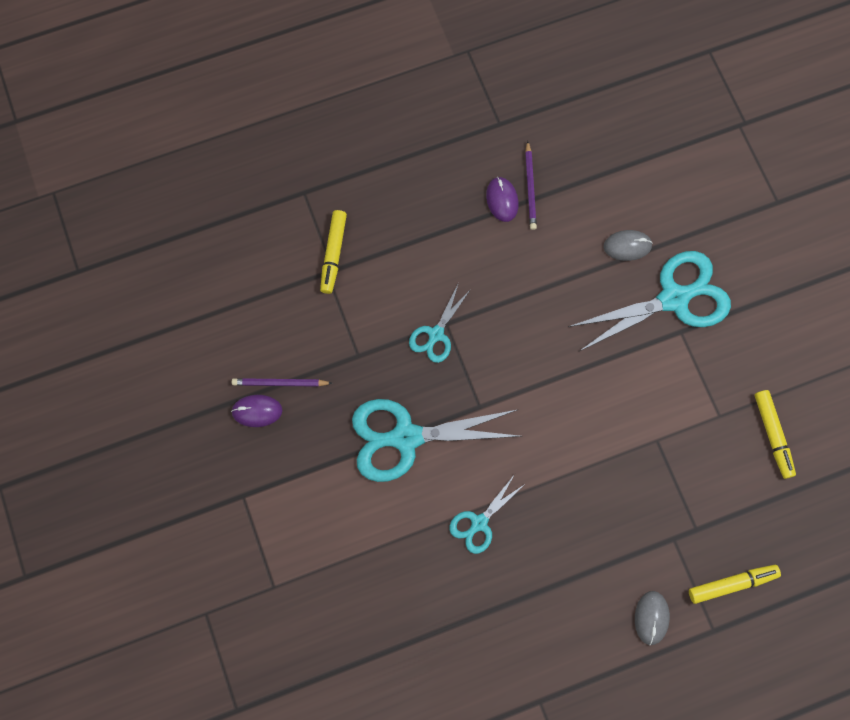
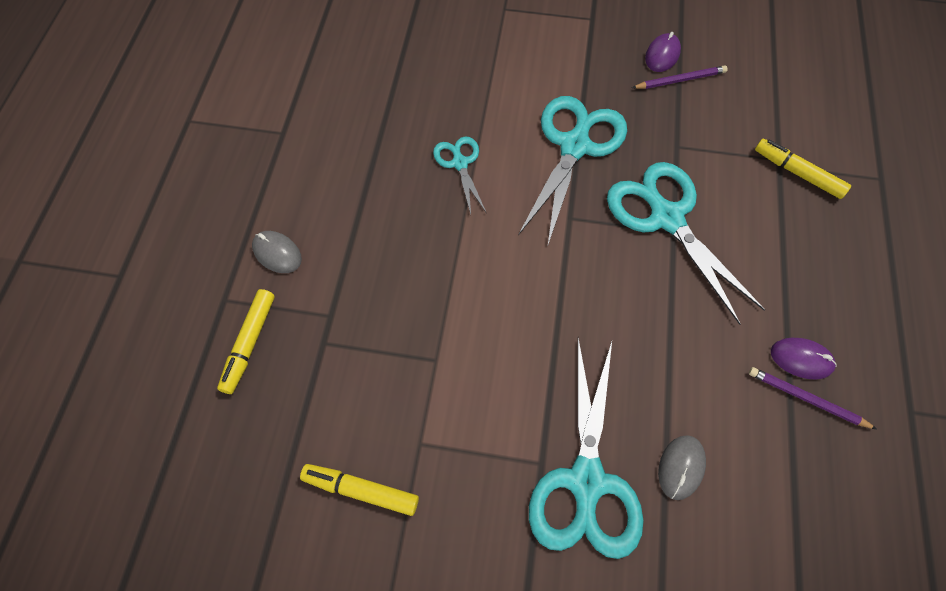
camera: 120 degrees right, 10 degrees down
(280, 383) = (680, 80): purple pencil -> purple pencil turned 45 degrees clockwise
(436, 334) = (666, 217): turquoise scissors -> turquoise scissors, size x1.91

